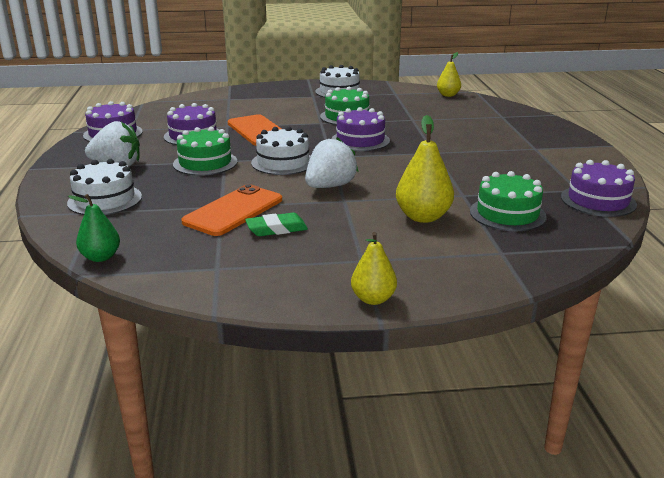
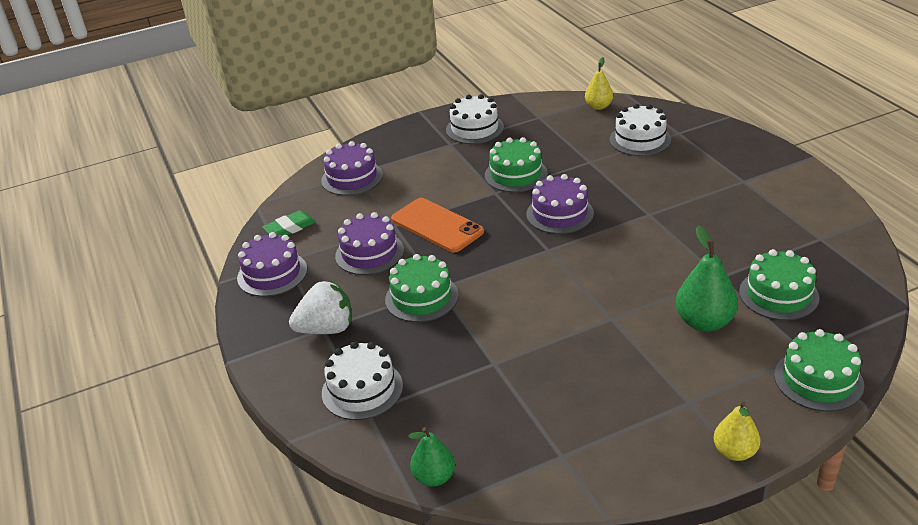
camera: 15 degrees left, 10 degrees up
(233, 211) = (512, 367): orange phone -> none
(276, 229) = (577, 382): green eraser -> green eraser (290, 228)
(283, 162) = (505, 274): white cake -> white cake (640, 139)
(330, 186) = (582, 300): white strawberry -> none
(423, 217) = (704, 322): yellow pear -> green pear
(498, 271) = (818, 380): none -> green cake
(598, 201) = (848, 251): purple cake -> purple cake (352, 178)

